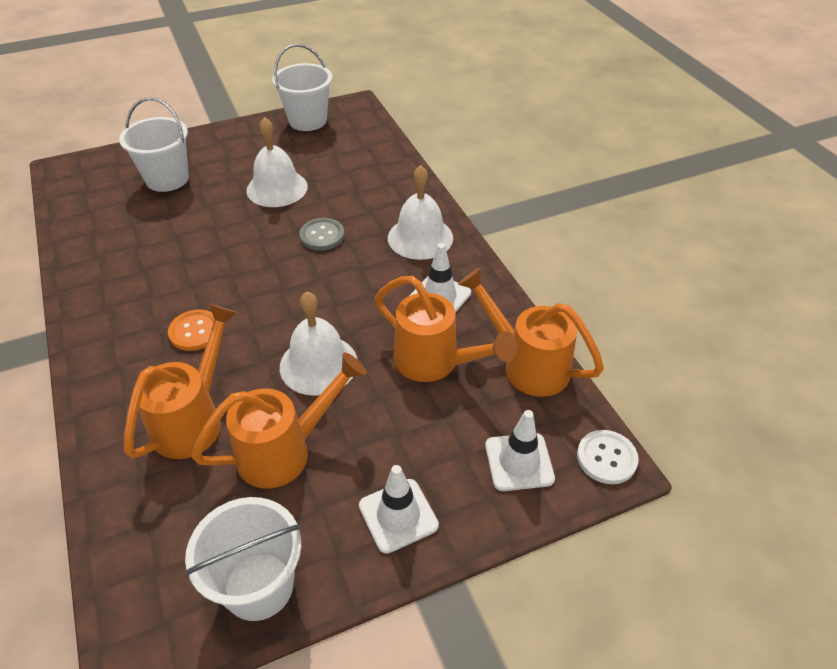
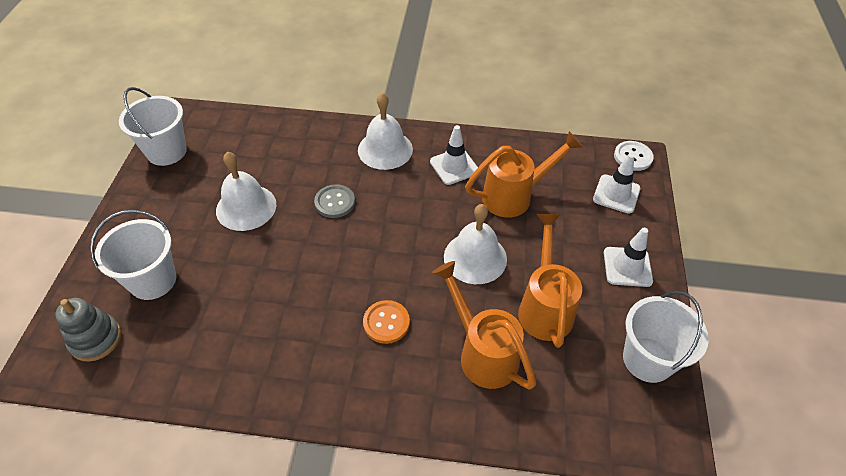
camera: 60 degrees left, 5 degrees up
(97, 180) = (96, 339): none -> grey stacking toy
(526, 364) = (543, 154): orange watering can -> none

